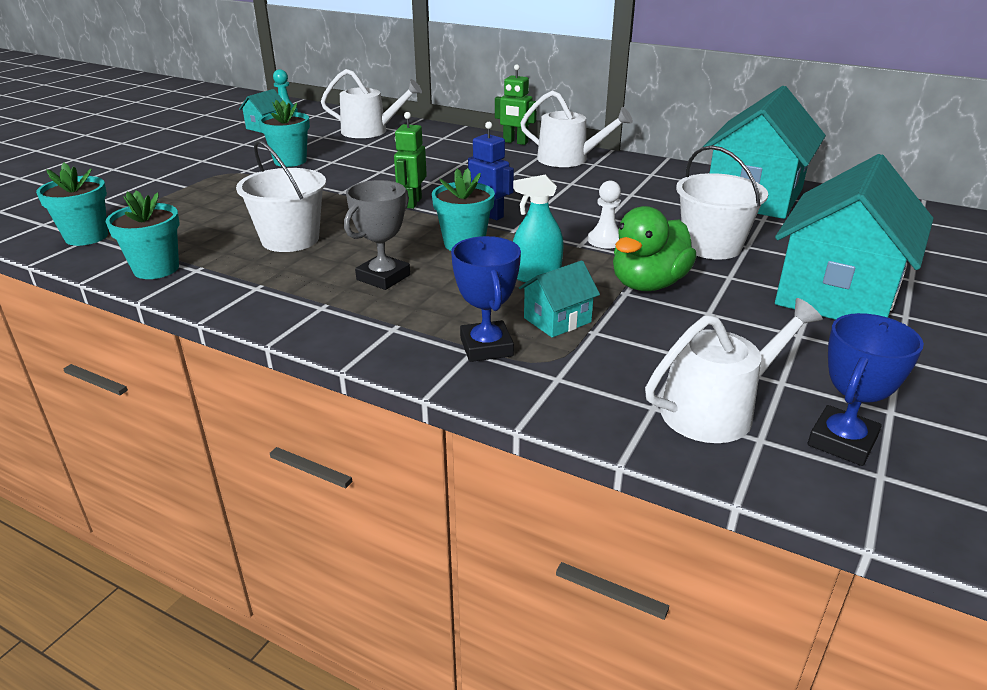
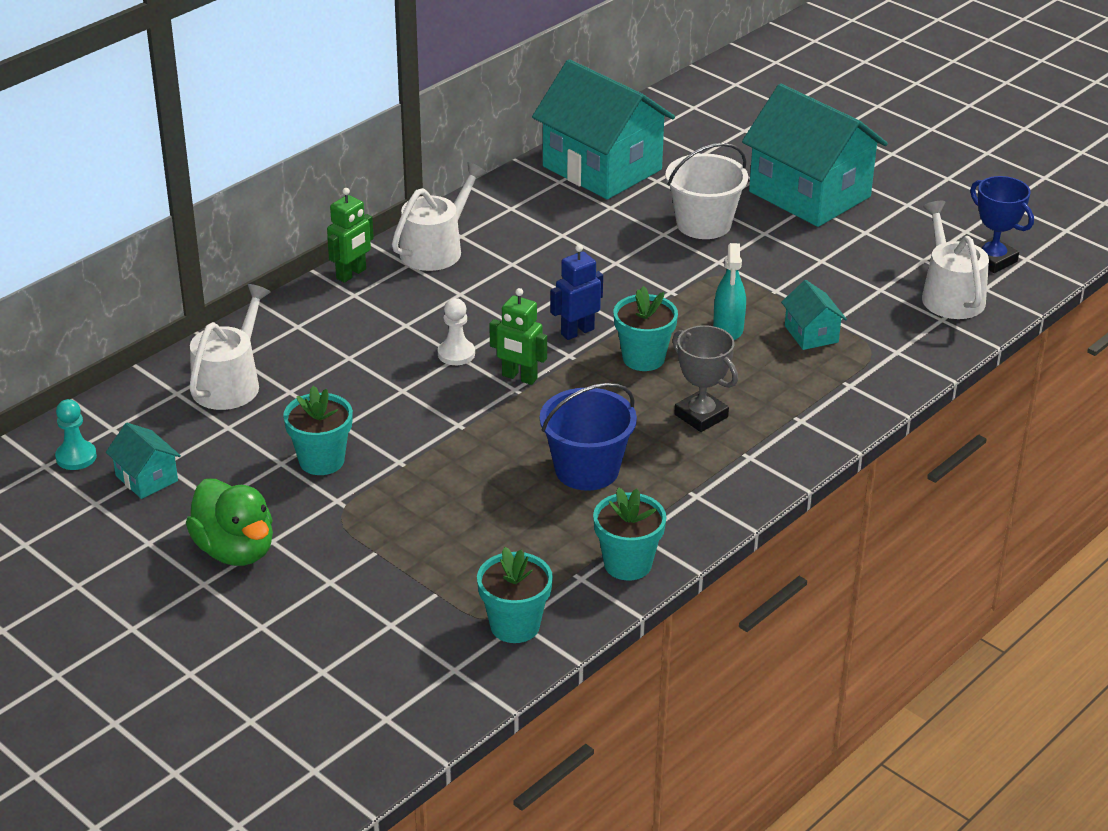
camera: 75 degrees left, 5 degrees up
(290, 239) = (587, 470): white bucket -> blue bucket
(486, 347) = (844, 376): blue trophy -> none
(605, 240) = (668, 276): white pawn -> white pawn (456, 354)
(648, 284) = (764, 275): green duck -> green duck (235, 550)

